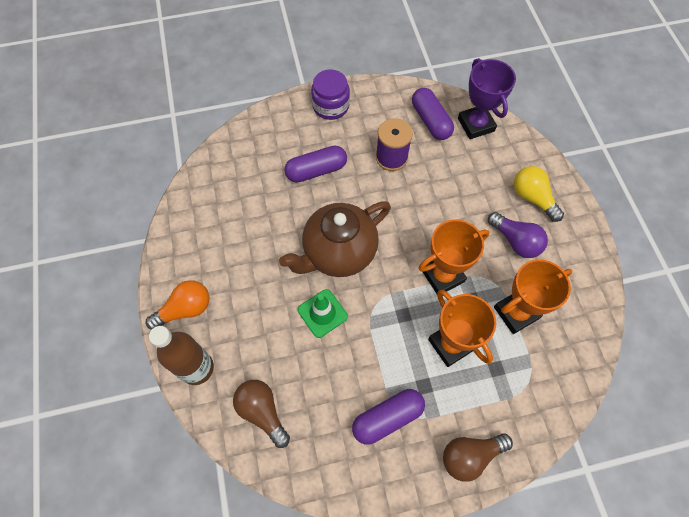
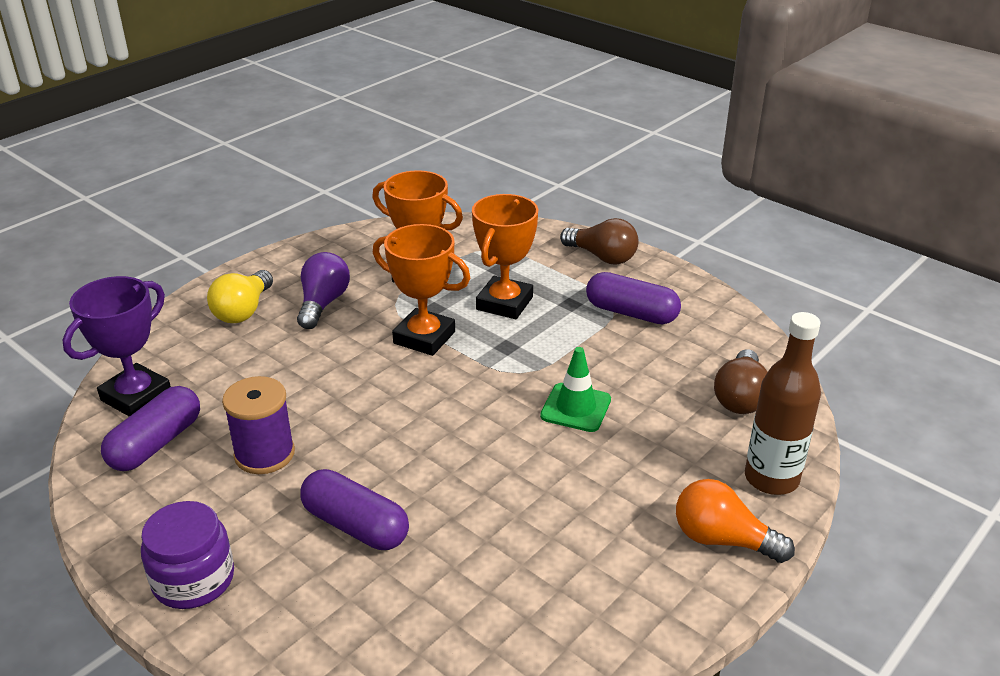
camera: 125 degrees left, 30 degrees down
(338, 252) = (478, 434): brown teapot -> none

